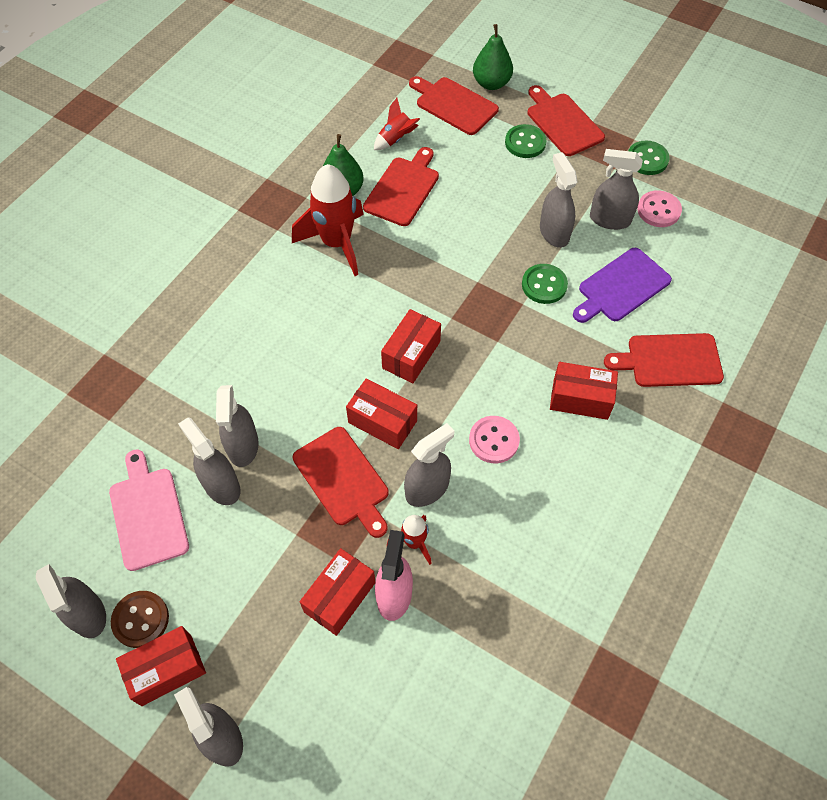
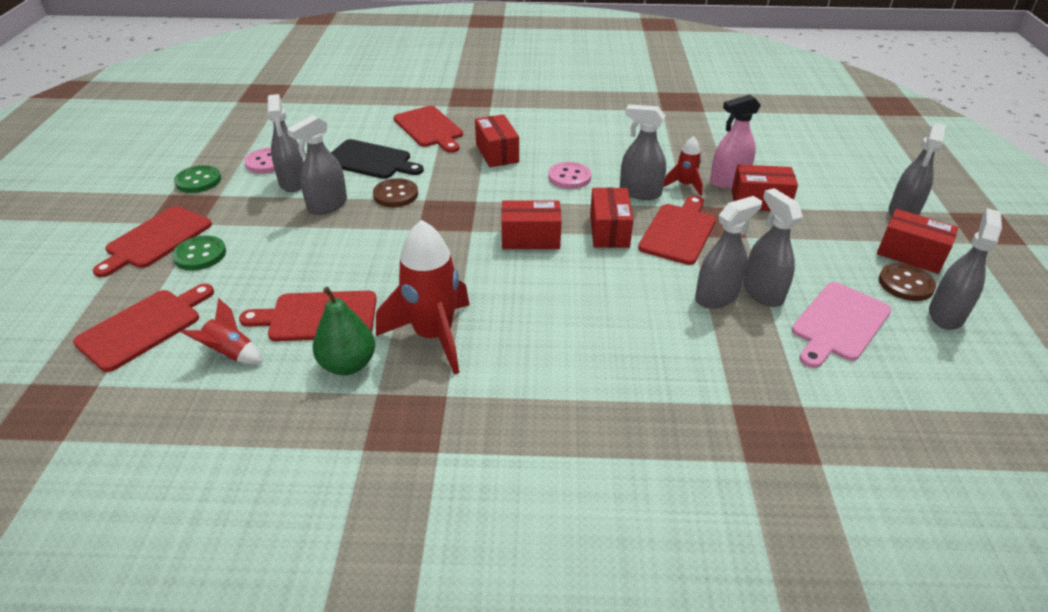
camera: 120 degrees left, 20 degrees down
(221, 485) = (762, 292): grey spray bottle -> grey spray bottle turned 135 degrees clockwise
(454, 104) = (144, 327): red cutting board -> red cutting board turned 150 degrees counterclockwise
(491, 83) = (92, 309): green pear -> none
(544, 285) = (395, 195): green button -> brown button
(621, 287) = (371, 161): purple cutting board -> black cutting board

